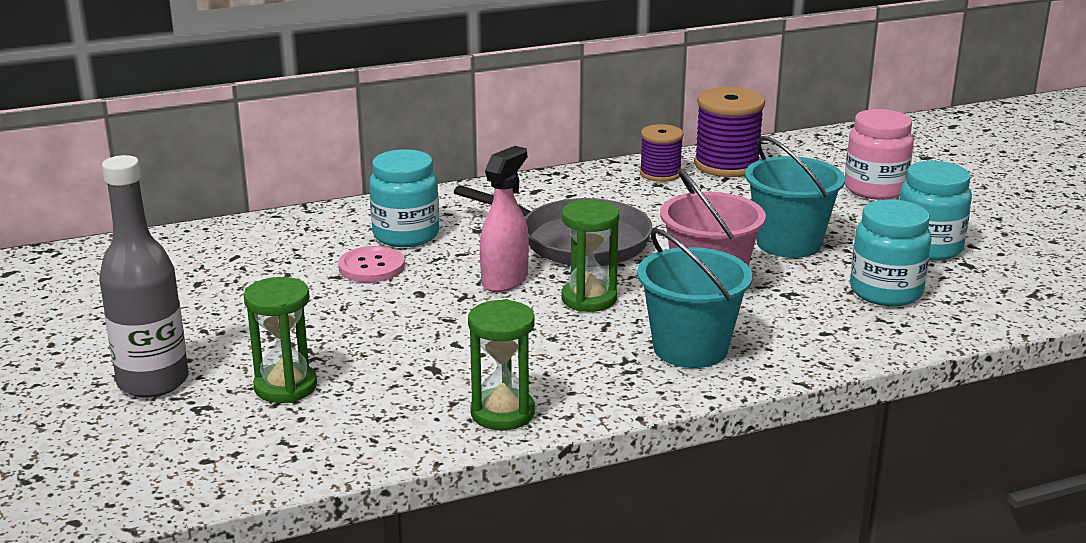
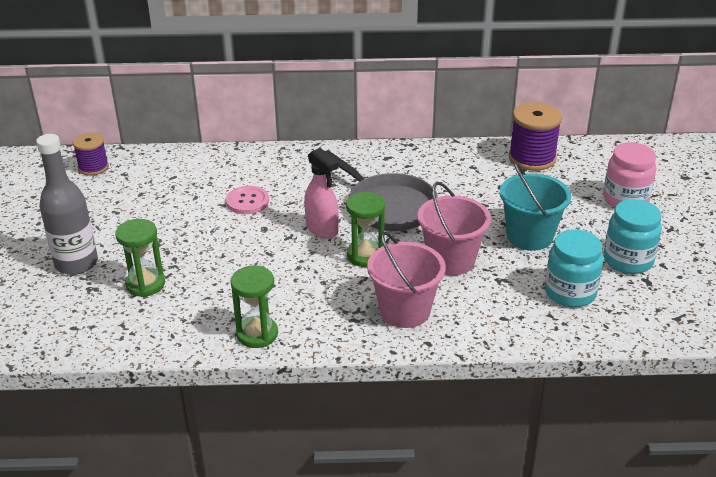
camera: 20 degrees right, 10 degrees up
(406, 235) = (283, 179): turquoise jar -> none
(505, 280) = (322, 229): pink spray bottle -> pink spray bottle turned 90 degrees clockwise
(660, 174) = (480, 158): purple spool -> purple spool (93, 167)
(690, 348) = (405, 311): turquoise bucket -> pink bucket

